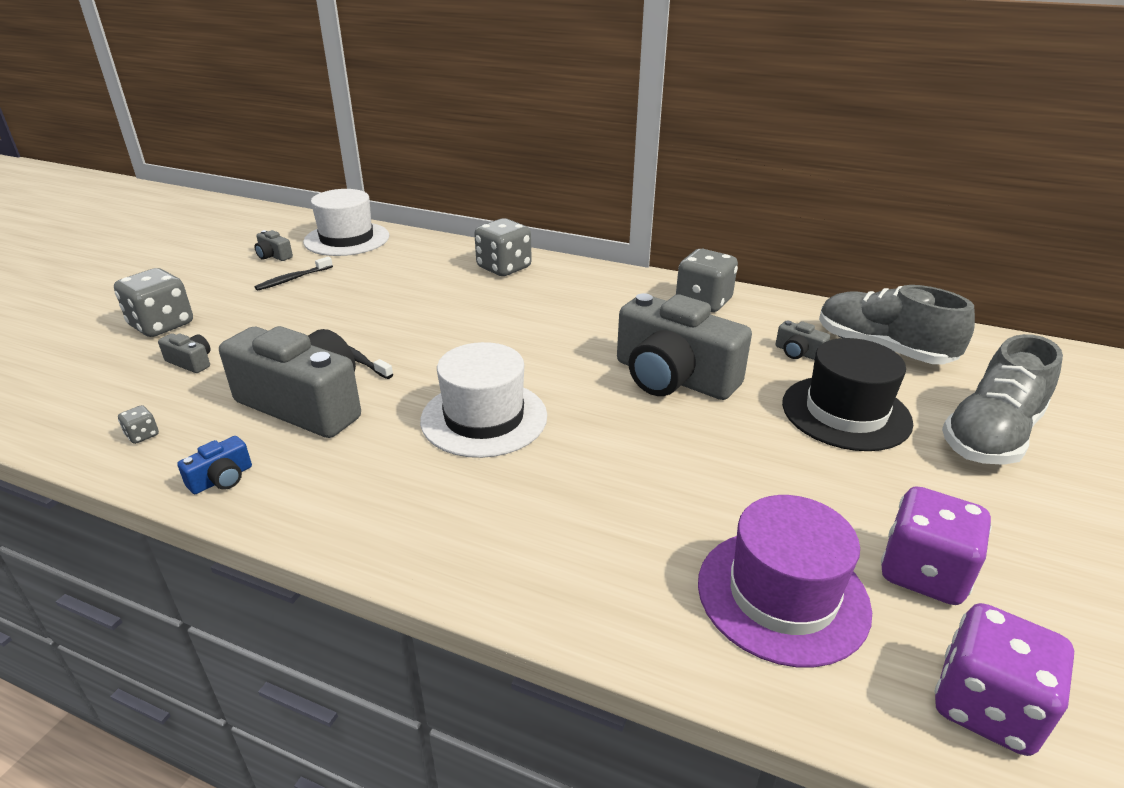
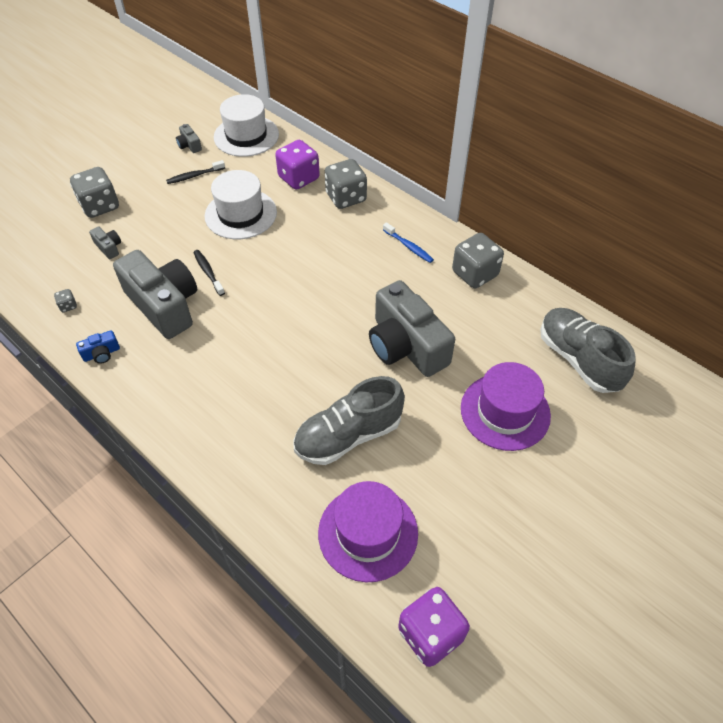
camera: 20 degrees right, 20 degrees up
(484, 418) = (265, 347): white hat -> white hat (241, 214)
(609, 294) = (409, 246): none -> blue toothbrush
(798, 353) = (511, 346): grey camera -> none
(845, 412) = (505, 411): black hat -> purple hat
(923, 573) = (460, 546): purple dice -> purple dice (299, 178)
(990, 435) = (593, 461): grey shoe -> grey shoe (348, 435)

